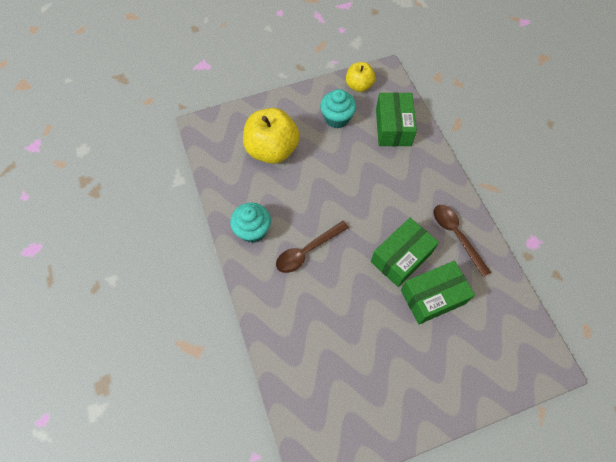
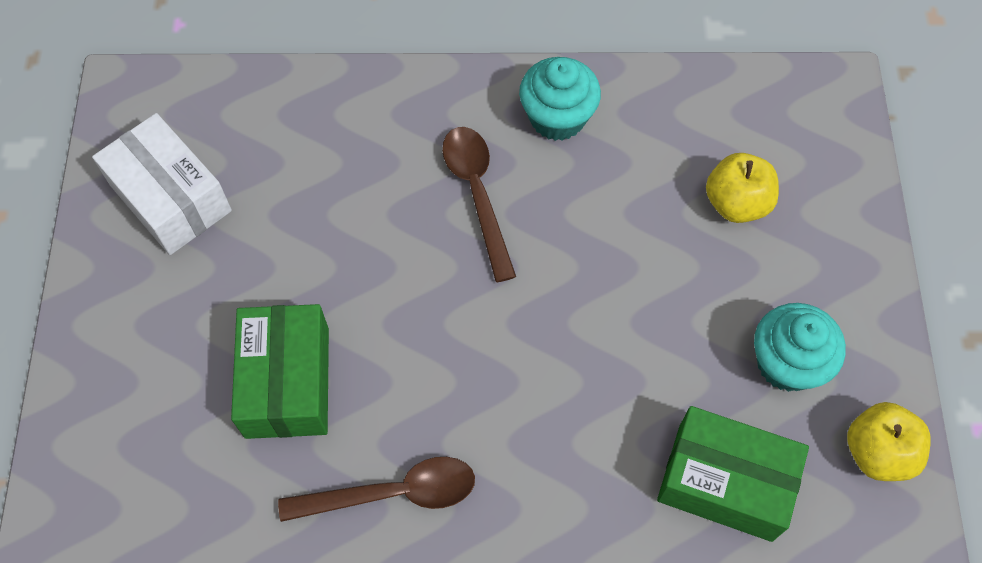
camera: 110 degrees right, 0 degrees up
(272, 150) = (736, 203): yellow apple -> yellow apple, size x0.57
(368, 399) = (171, 198): none -> white box
(401, 257) = (393, 358): green box -> none

